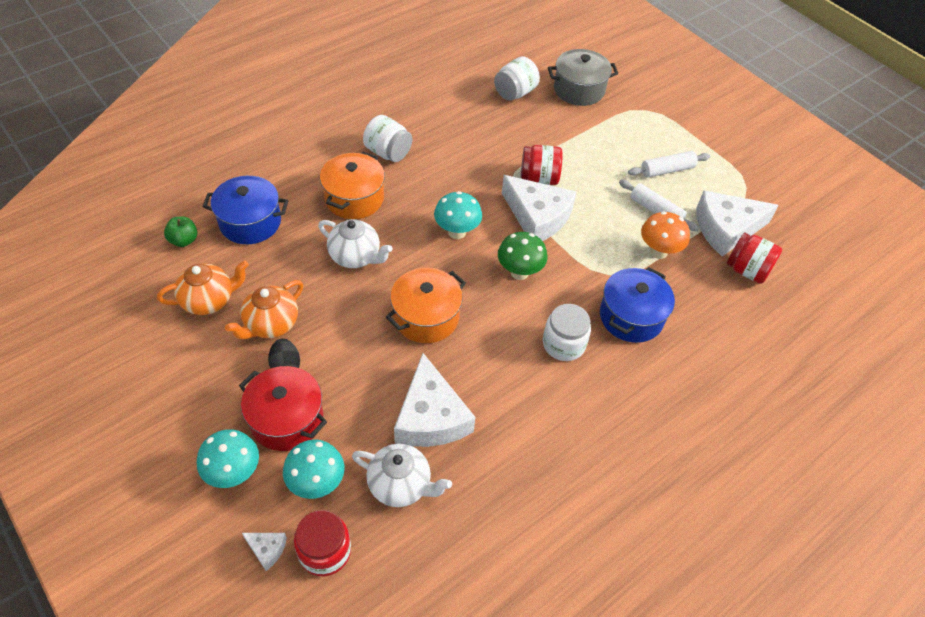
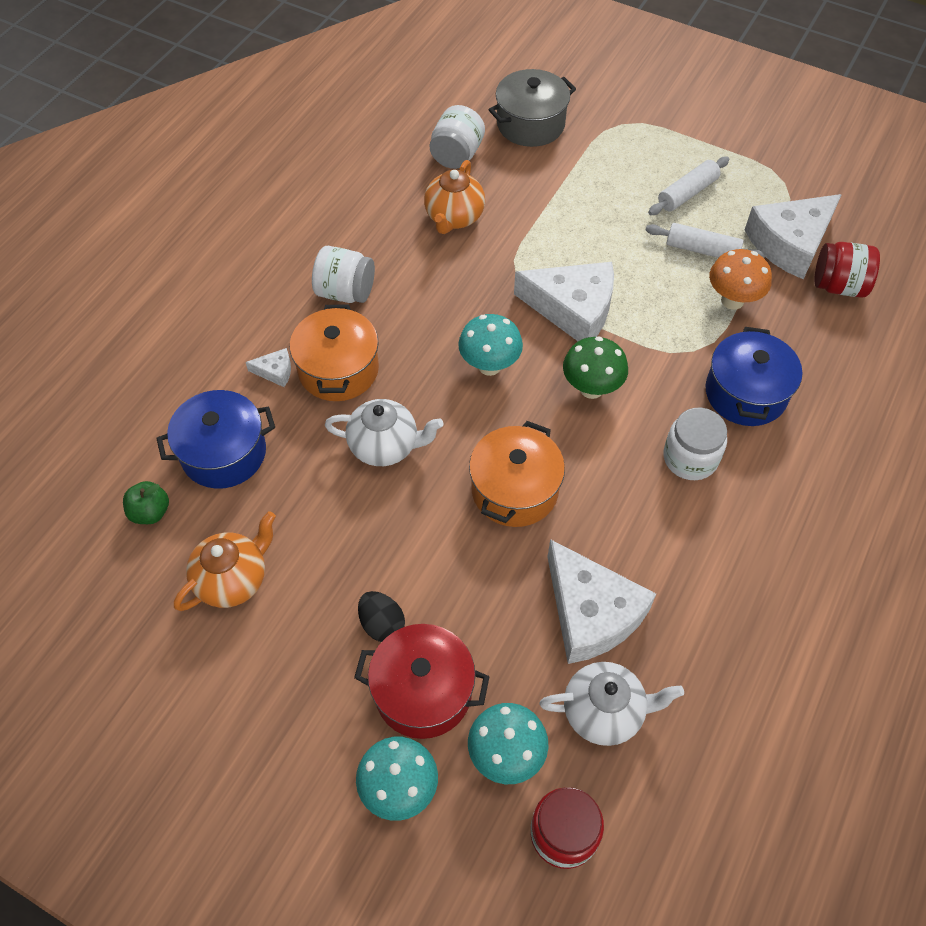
camera: 20 degrees left, 5 degrees up
(267, 549) = (495, 864): white cheese -> white cheese (275, 371)
(271, 324) = (331, 578): orange teapot -> orange teapot (454, 218)
(539, 178) = (547, 258): red jar -> none

